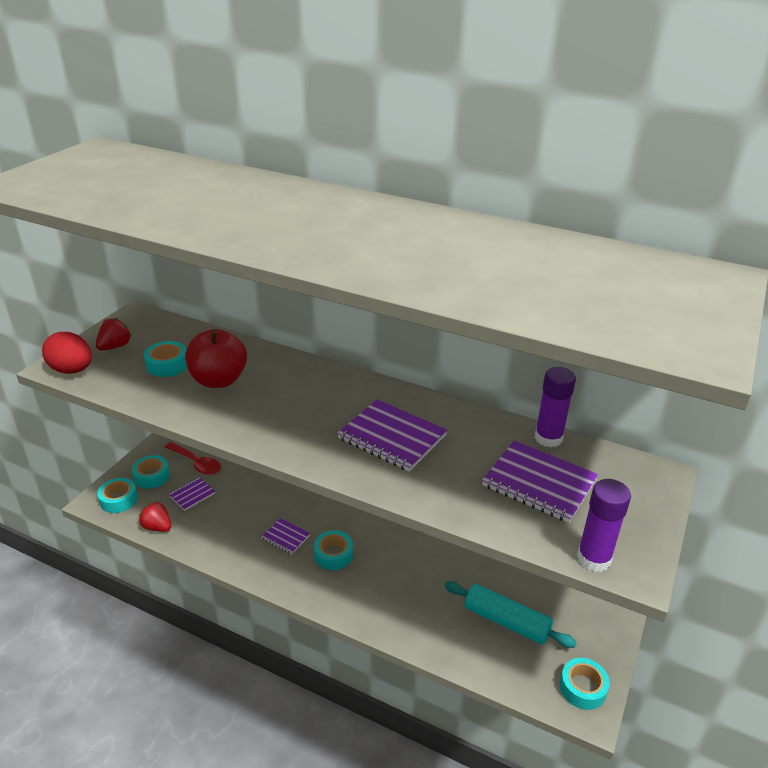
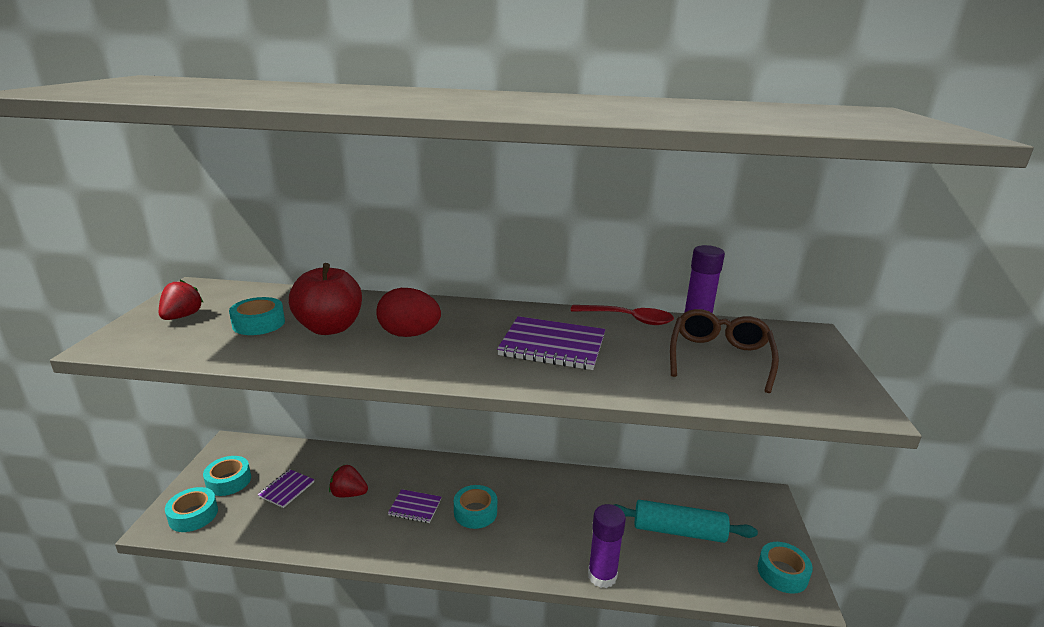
camera: 20 degrees left, 10 degrees down
(72, 370) = (133, 345): red egg -> red egg (409, 334)
(157, 527) = (255, 533): red strawberry -> red strawberry (348, 494)
(196, 463) = (280, 457): red spoon -> red spoon (628, 319)
(539, 483) = (719, 357): purple notebook -> brown glasses
(593, 558) = (821, 406): purple glue stick -> purple glue stick (602, 576)

